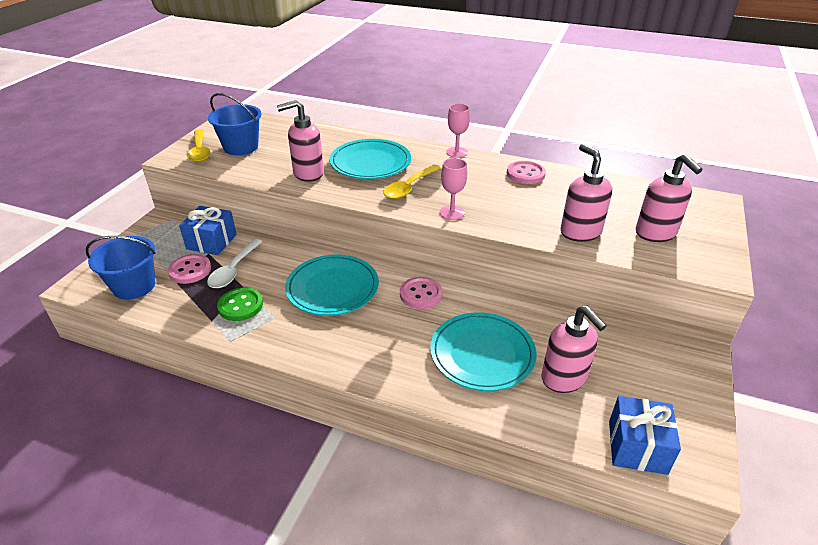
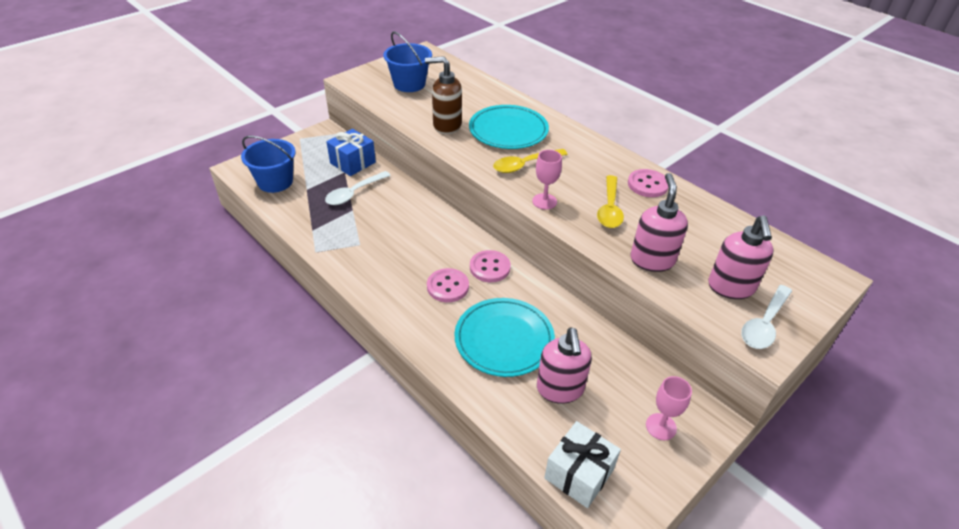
camera: 25 degrees right, 5 degrees up
(190, 270) = (322, 182): pink button -> pink button (447, 286)
(200, 151) = (374, 79): yellow spoon -> yellow spoon (609, 208)
(240, 305) = (340, 225): green button -> none
(308, 173) = (446, 125): pink soap dispenser -> brown soap dispenser
(332, 288) = (420, 236): turquoise plate -> none
(456, 152) = (597, 142): pink goblet -> pink goblet (661, 426)
(637, 447) = (579, 474): blue gift -> white gift
(703, 252) = (764, 324): none -> white spoon

